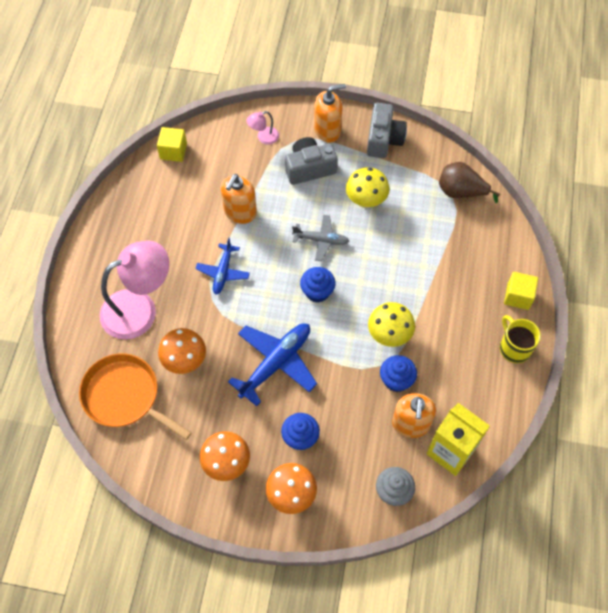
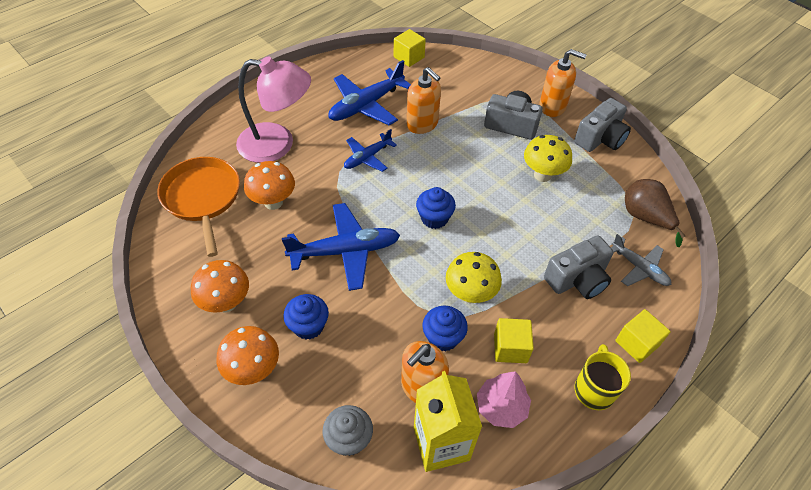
camera: 35 degrees right, 10 degrees down
(179, 223) = (366, 105): none -> blue plane
(240, 212) = (422, 124): orange soap dispenser -> orange soap dispenser turned 105 degrees counterclockwise
(263, 137) = (491, 84): pink lamp -> none
(321, 240) = (474, 181): grey plane -> grey plane (639, 268)
(444, 356) = (510, 348): none -> yellow cube
(450, 273) = (577, 279): none -> grey camera
(468, 401) = (501, 407): none -> pink tree

